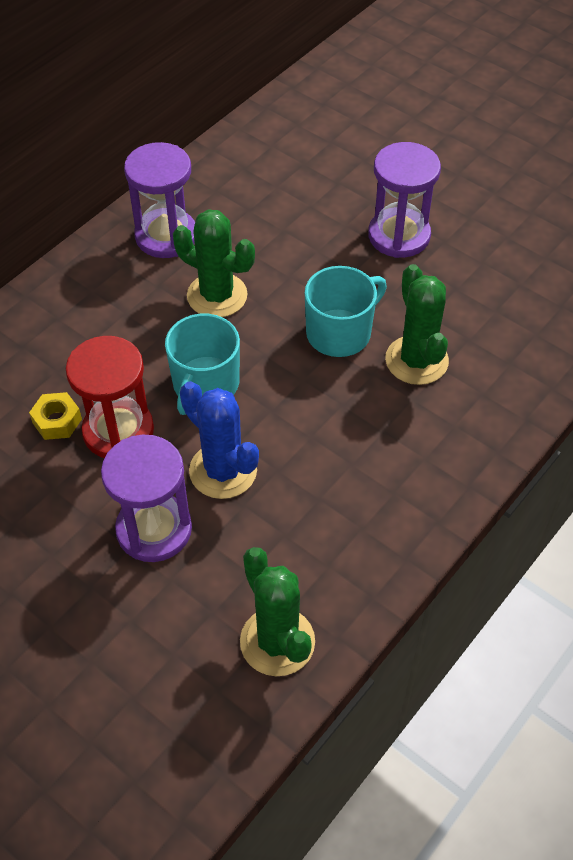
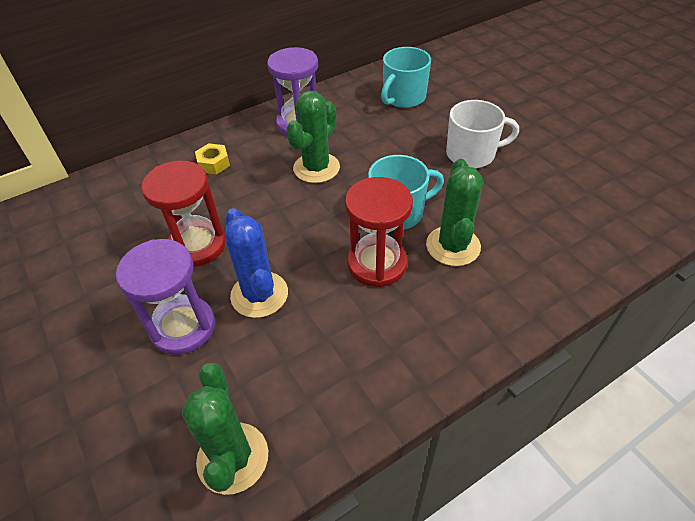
camera: 20 degrees right, 5 degrees down
(57, 421) = (159, 228): yellow nut -> yellow nut (213, 163)
(205, 384) = (277, 227): turquoise mug -> turquoise mug (403, 97)
(217, 295) = (316, 168): green cactus -> green cactus turned 75 degrees clockwise
(340, 402) = (377, 264): none -> red hourglass
(399, 236) = (471, 154): purple hourglass -> white mug

